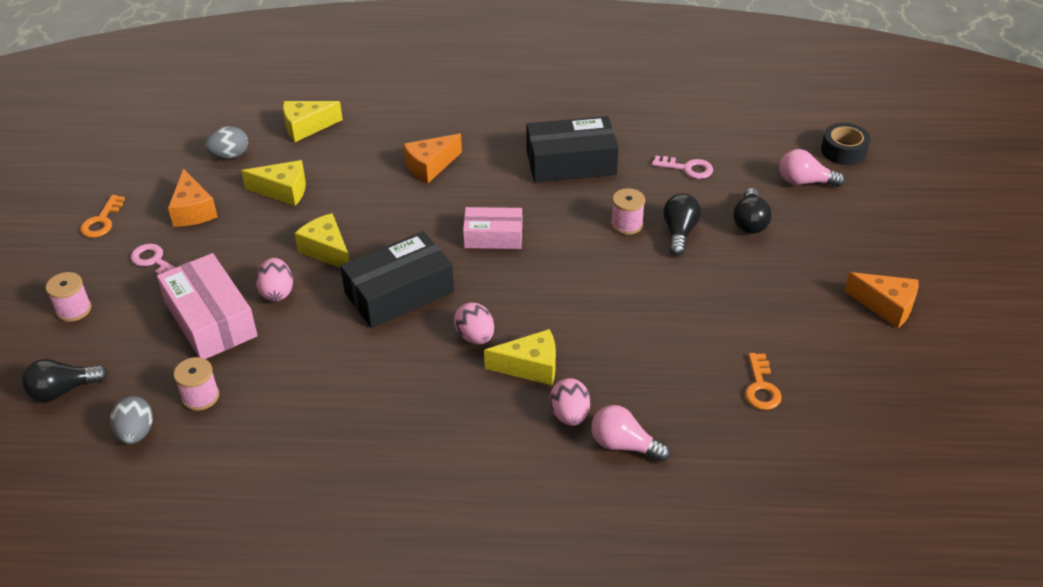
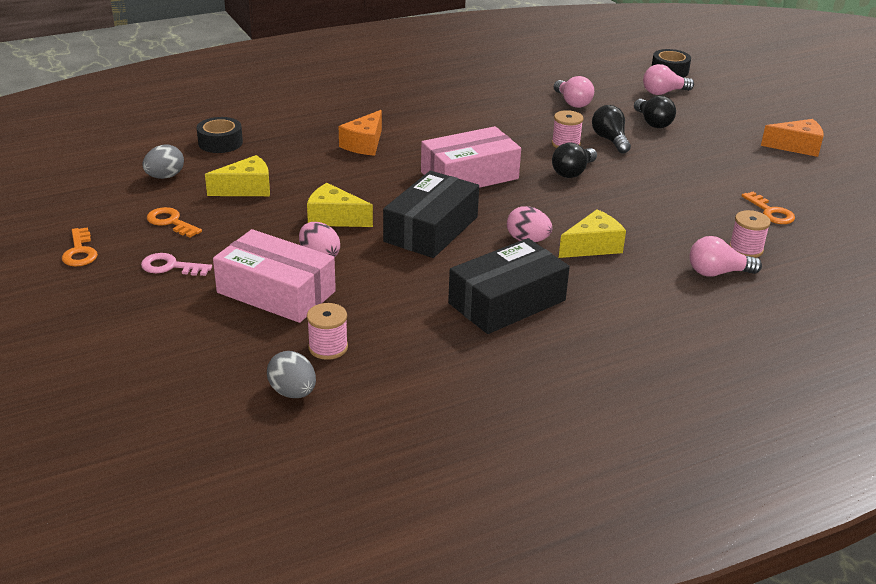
camera: 30 degrees left, 10 degrees down
(63, 390) = (179, 385): black light bulb -> black light bulb (573, 172)
(74, 309) = (122, 323): pink spool -> pink spool (746, 249)
(193, 210) = (171, 222): orange cheese -> orange key
(306, 127) = (220, 143): yellow cheese -> black tape
(493, 236) = (469, 175): pink box -> pink box, size x1.57
(570, 415) = (657, 267): pink egg -> none
(571, 163) = (479, 118): black box -> black box (507, 302)
(687, 168) = (572, 102): pink key -> pink light bulb

